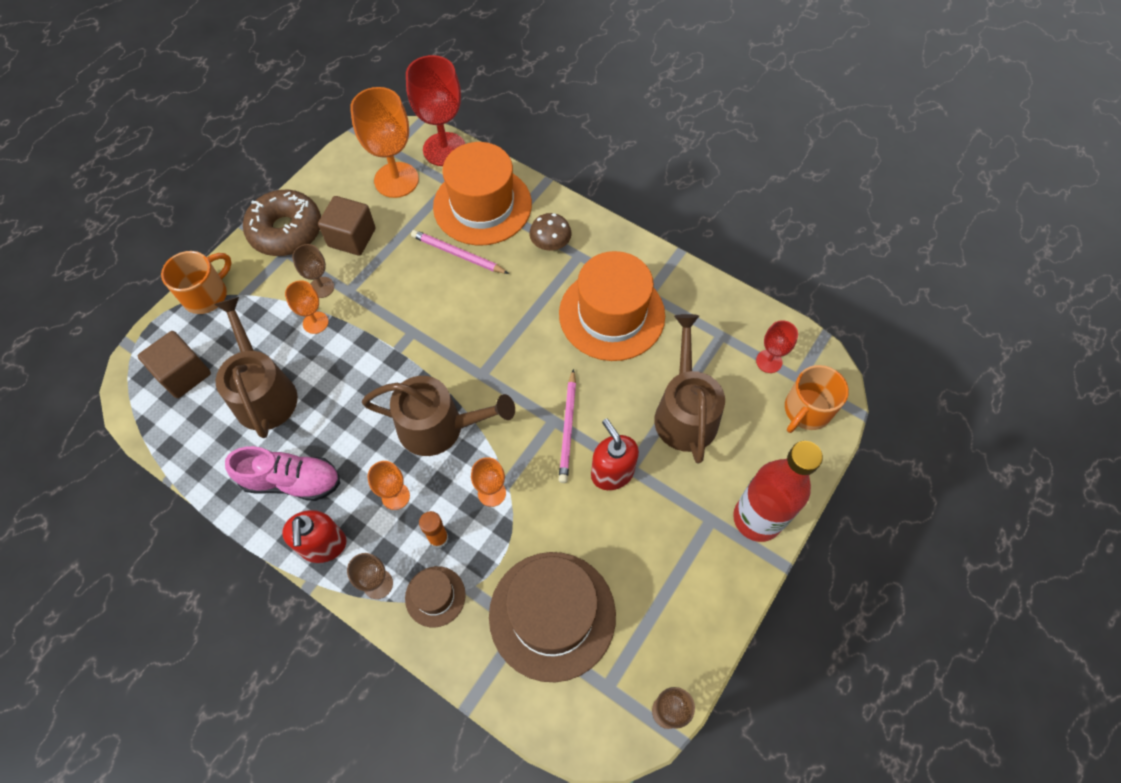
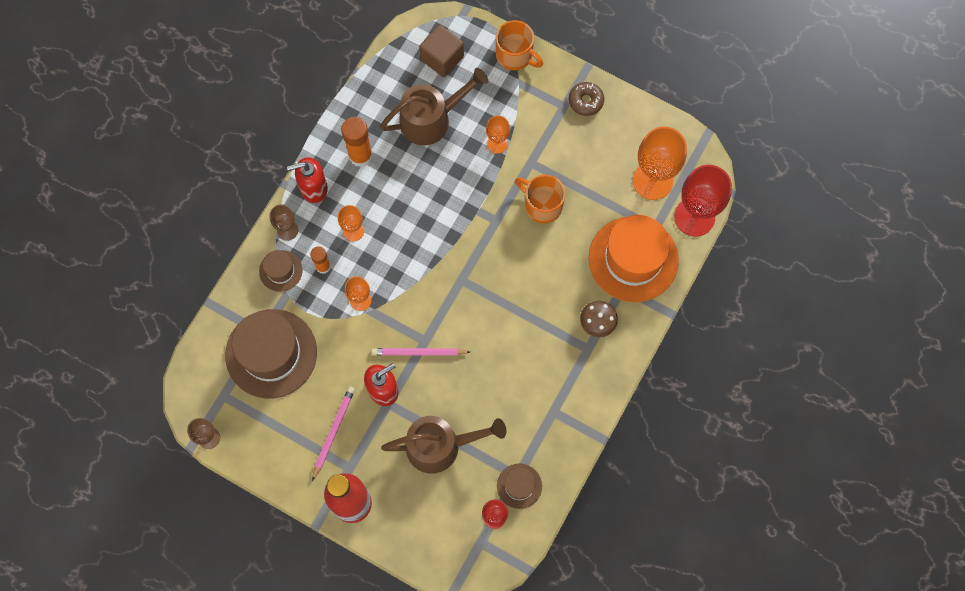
camera: 85 degrees right, 10 degrees up
(286, 231) = (586, 101): brown donut -> brown donut, size x0.55
(291, 481) = (360, 156): pink shoe -> orange glue stick
(321, 287) = (531, 141): brown goblet -> none
(352, 237) = (585, 155): brown cube -> none
(438, 427) = (412, 253): brown watering can -> none
(458, 254) = (577, 245): pink pencil -> pink pencil (333, 432)
(611, 314) = (528, 381): orange hat -> none
(732, 334) = (519, 486): none -> brown hat
(806, 410) = (449, 547): orange mug -> orange mug (542, 205)

